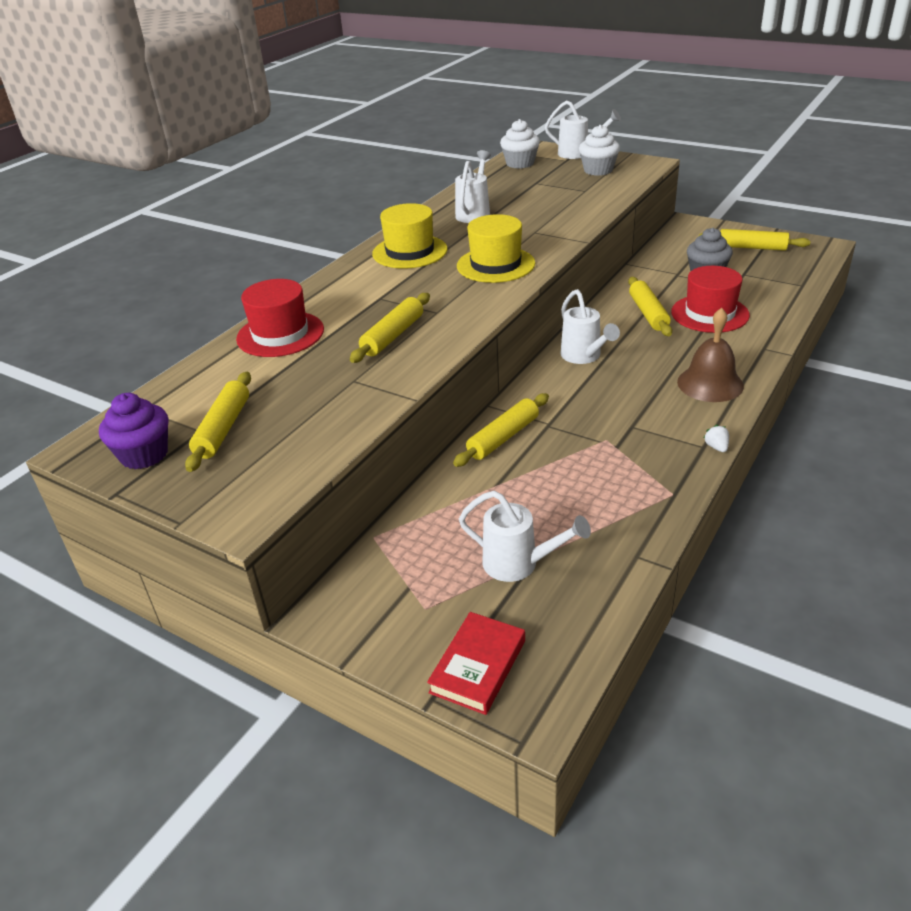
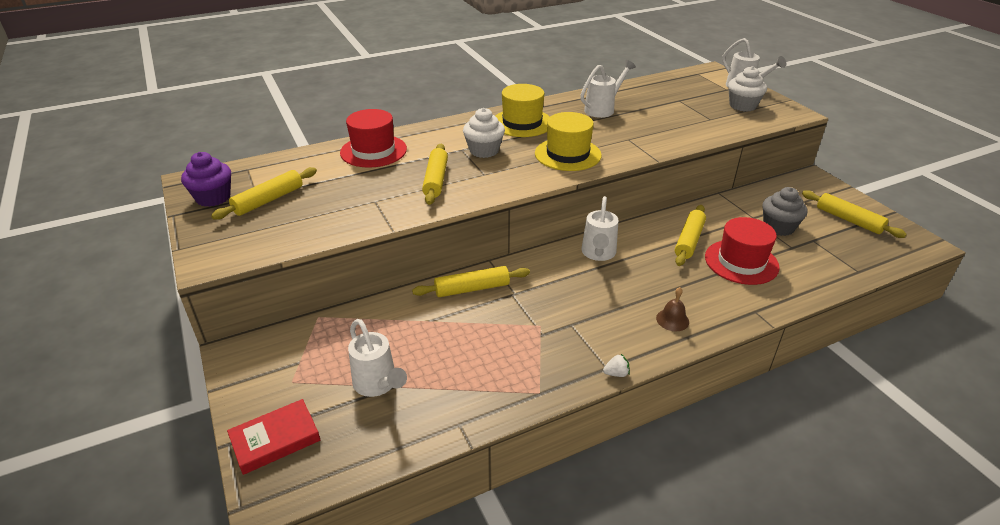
camera: 30 degrees right, 0 degrees up
(393, 336) = (436, 180): yellow rolling pin -> yellow rolling pin turned 60 degrees counterclockwise
(520, 163) = (686, 81): white cupcake -> white cupcake (484, 150)
(710, 383) = (672, 320): brown bell -> brown bell, size x0.54
(716, 447) = (616, 373): white strawberry -> white strawberry turned 60 degrees clockwise

